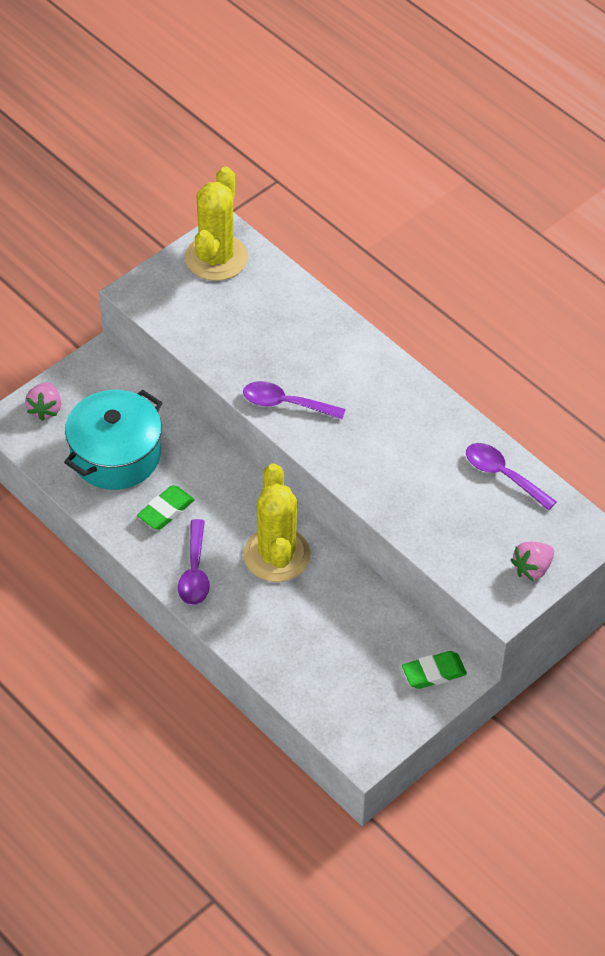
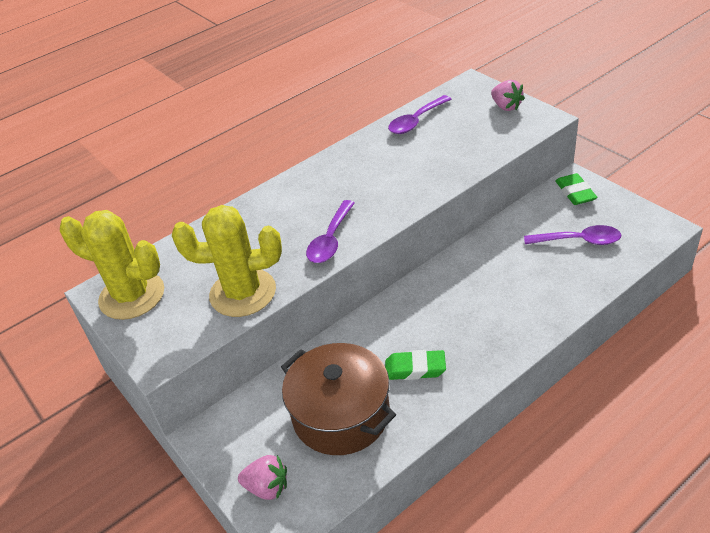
camera: 80 degrees left, 10 degrees down
(116, 455) = (341, 415): turquoise pot -> brown pot
(166, 510) = (415, 368): green eraser -> green eraser turned 45 degrees counterclockwise
(195, 572) = (490, 343): purple spoon -> purple spoon (578, 241)
(276, 555) = (466, 286): yellow cactus -> yellow cactus (243, 293)

